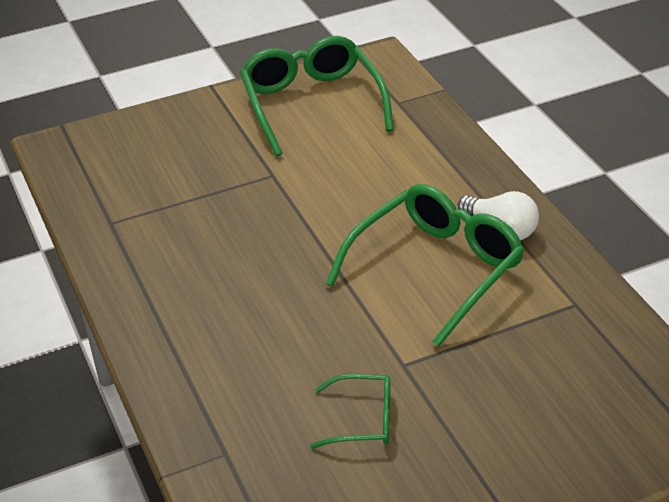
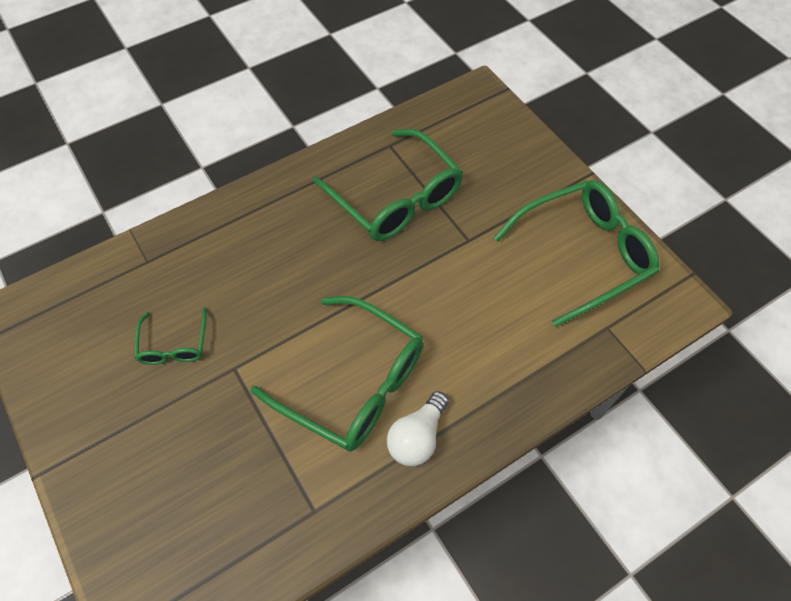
camera: 80 degrees right, 20 degrees up
(195, 223) = (395, 198): none -> green glasses

